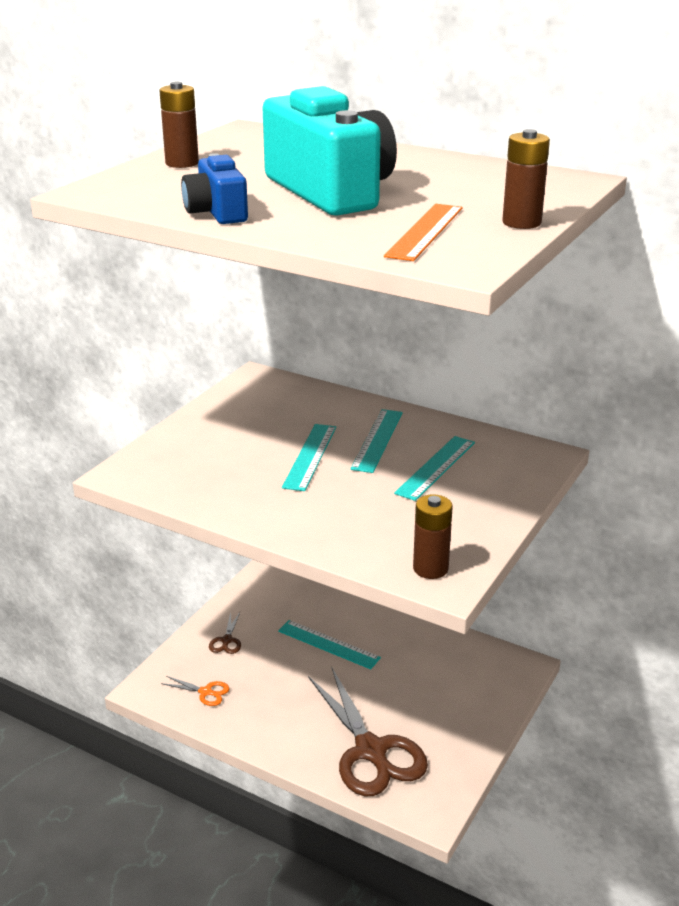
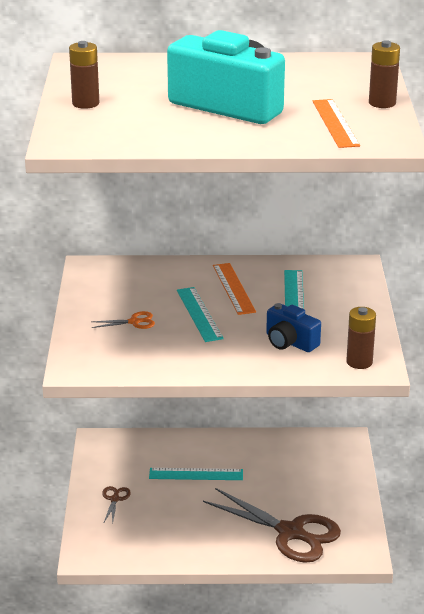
camera: 30 degrees left, 0 degrees up
(205, 692) = (134, 540): orange scissors -> orange scissors (134, 322)
(217, 212) = (181, 139): blue camera -> blue camera (290, 342)
(226, 640) = (115, 499): brown scissors -> brown scissors turned 150 degrees counterclockwise
(377, 440) = (234, 288): turquoise ruler -> orange ruler

